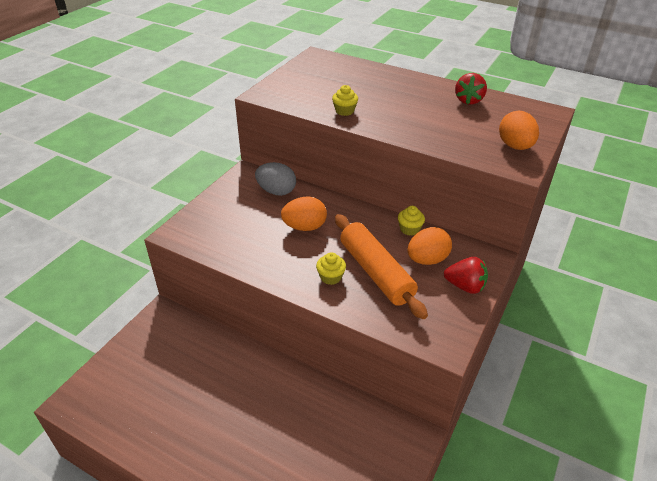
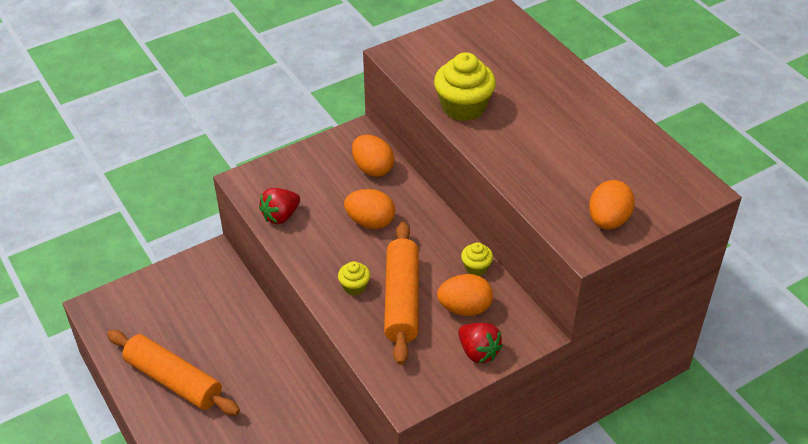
camera: 30 degrees right, 5 degrees up
(192, 433) = (174, 380): none -> orange rolling pin
(276, 191) = (373, 168): grey egg -> orange egg
(344, 111) = (463, 107): yellow cupcake -> yellow cupcake, size x1.96
(468, 100) = (619, 140): red strawberry -> red strawberry (281, 216)

